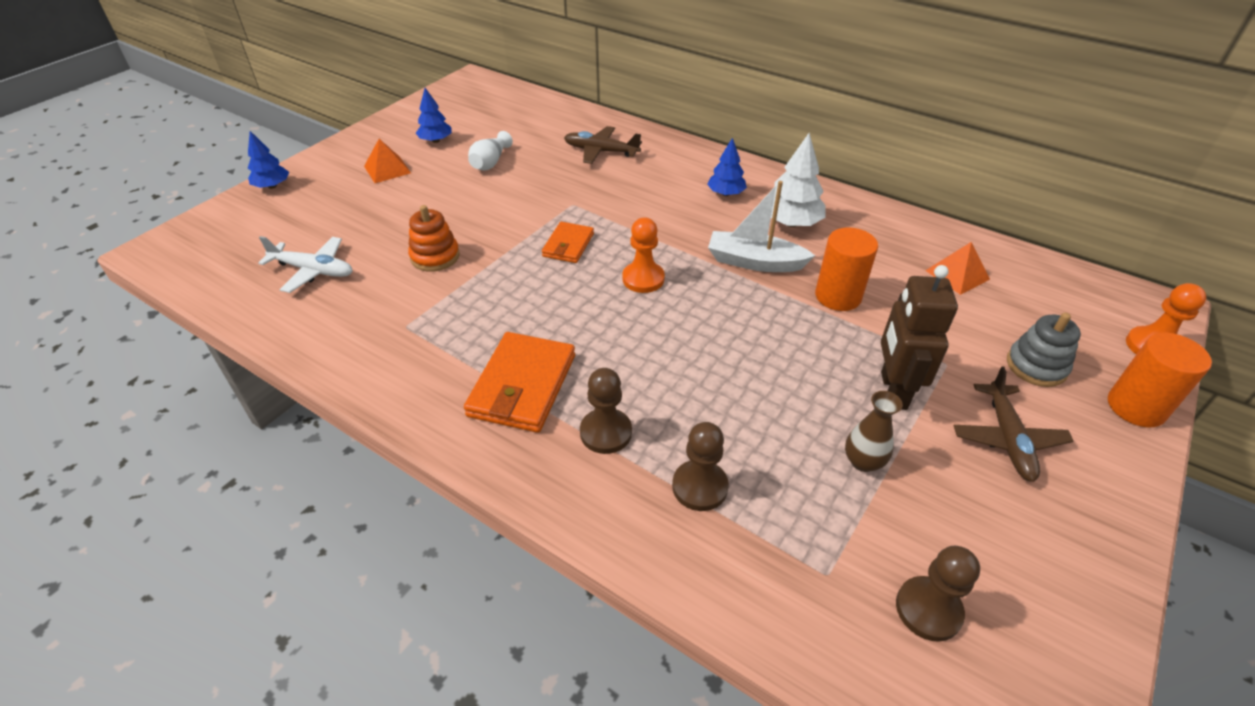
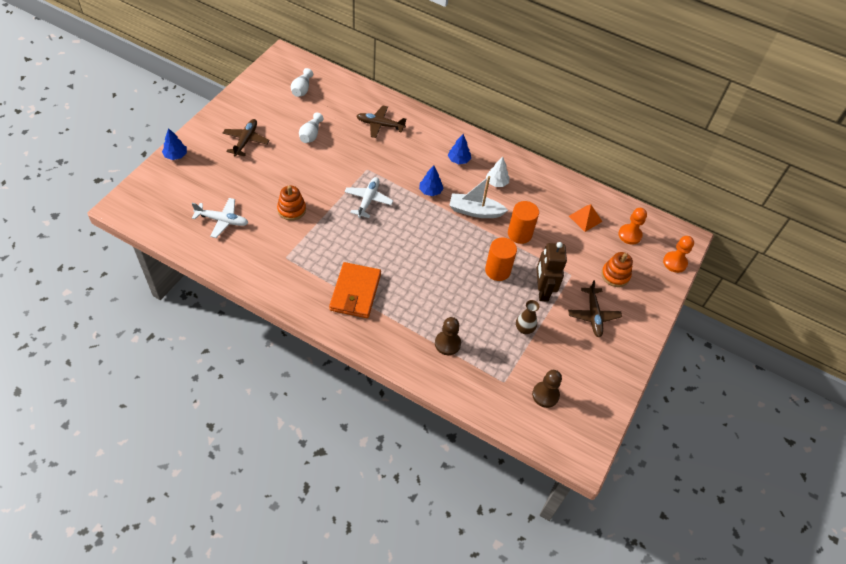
camera: 10 degrees left, 10 degrees up
(387, 169) = (246, 141): orange pyramid -> brown plane
(436, 140) = (271, 115): blue tree -> blue tree (430, 191)
(489, 113) = (302, 89): none -> white vase
(568, 245) = (368, 200): orange wallet -> white plane
(606, 432) = (400, 317): brown pawn -> none
(643, 279) = (413, 224): orange pawn -> orange pawn (630, 235)
(791, 223) = (496, 182): white tree -> white tree, size x0.66
(1036, 366) = (615, 275): grey stacking toy -> orange stacking toy
(1136, 407) = (657, 297): orange cylinder -> orange cylinder (497, 270)

